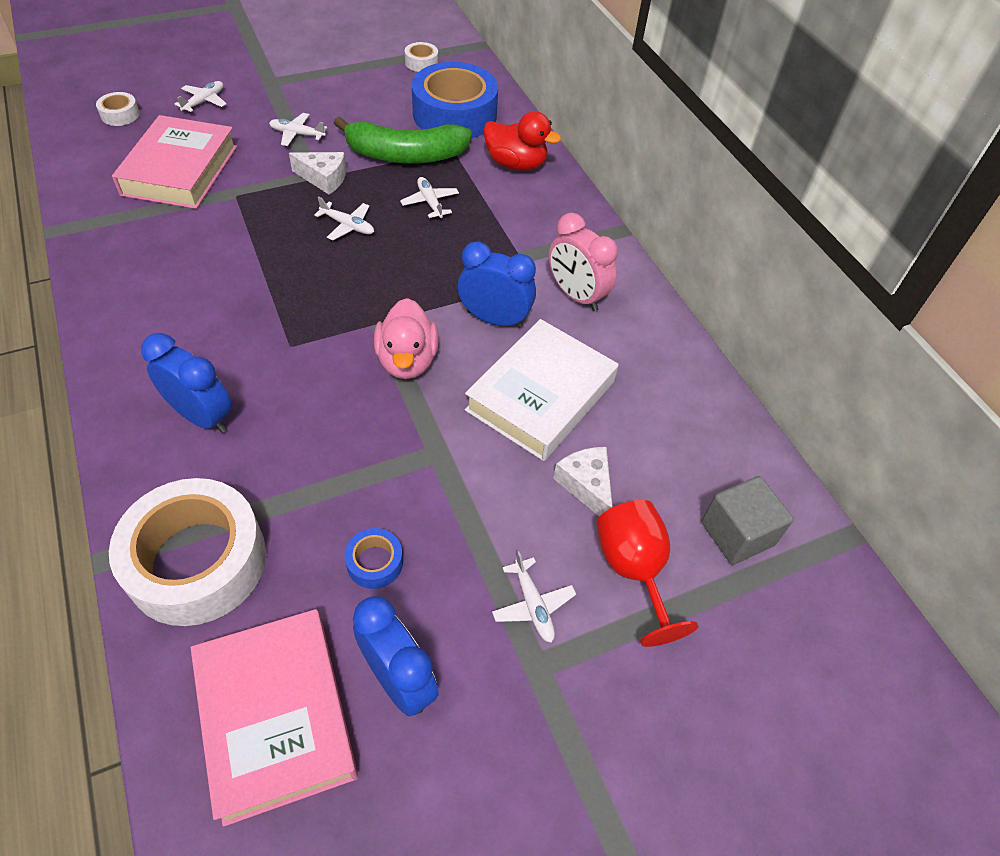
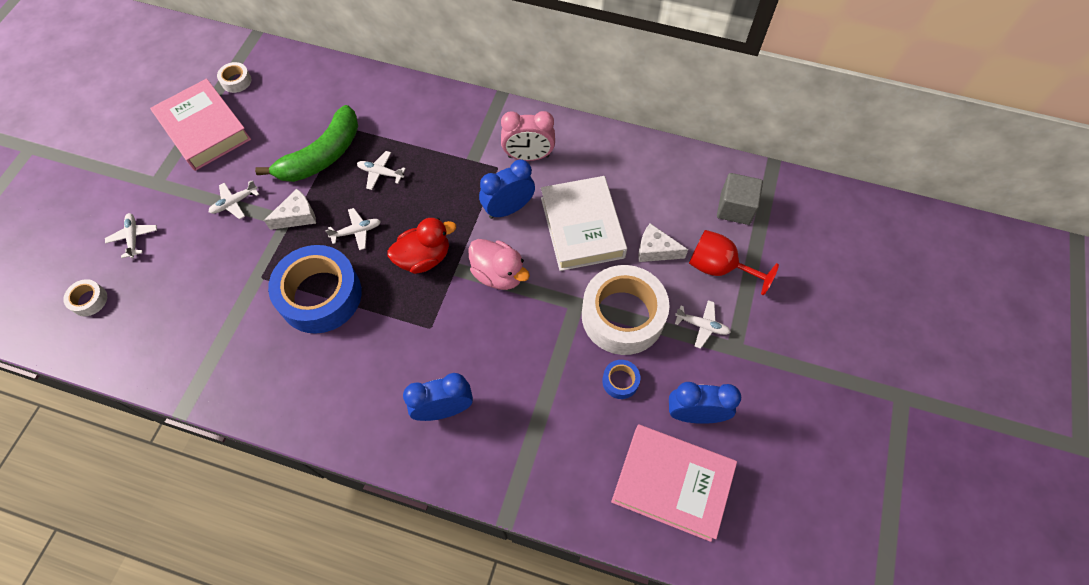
camera: 45 degrees left, 10 degrees up
(180, 170) = (198, 296): pink book -> pink book (204, 129)
(197, 561) = (548, 470): white tape -> white tape (622, 316)
(454, 114) = (311, 101): blue tape -> blue tape (320, 295)
(516, 164) = (393, 104): red duck -> red duck (424, 258)

